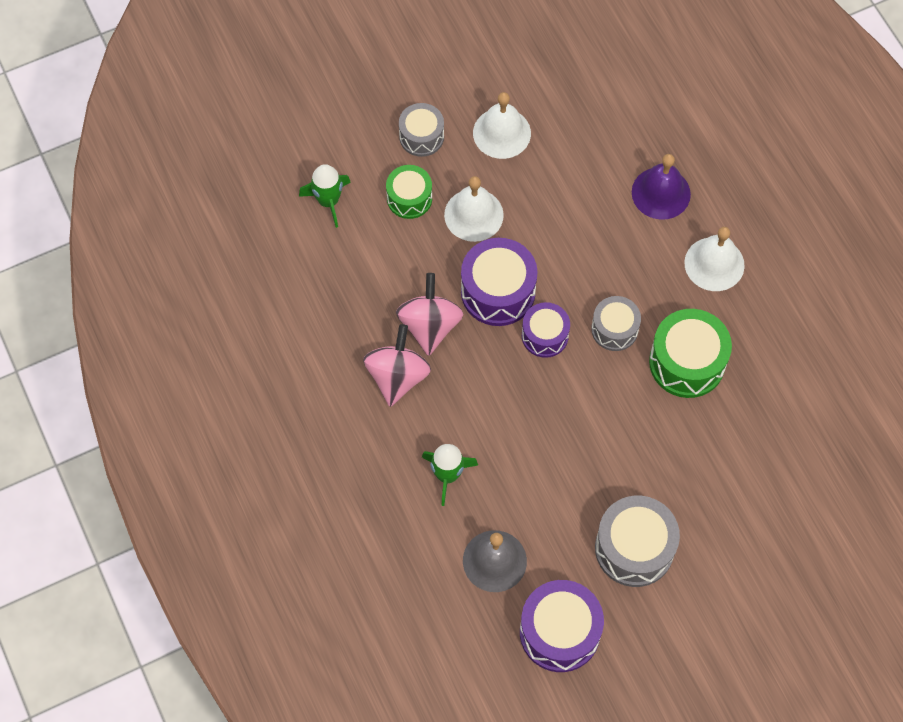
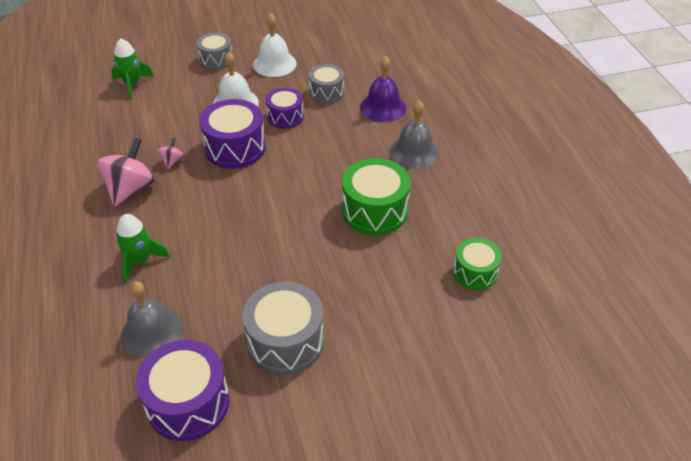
camera: 10 degrees right, 20 degrees down
(409, 198) = (192, 89): green drum -> green drum (475, 272)
(430, 325) = (172, 161): pink spinning top -> pink spinning top, size x0.47
(545, 335) = (261, 179): purple drum -> purple drum (285, 117)
(614, 329) = (320, 182): grey drum -> grey drum (326, 92)
(714, 264) = (414, 152): white bell -> grey bell

